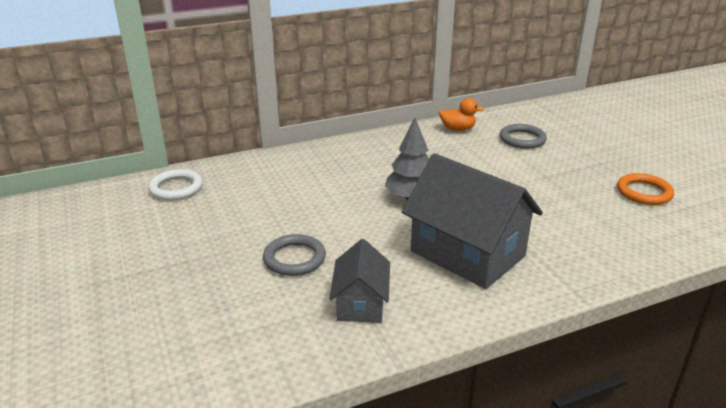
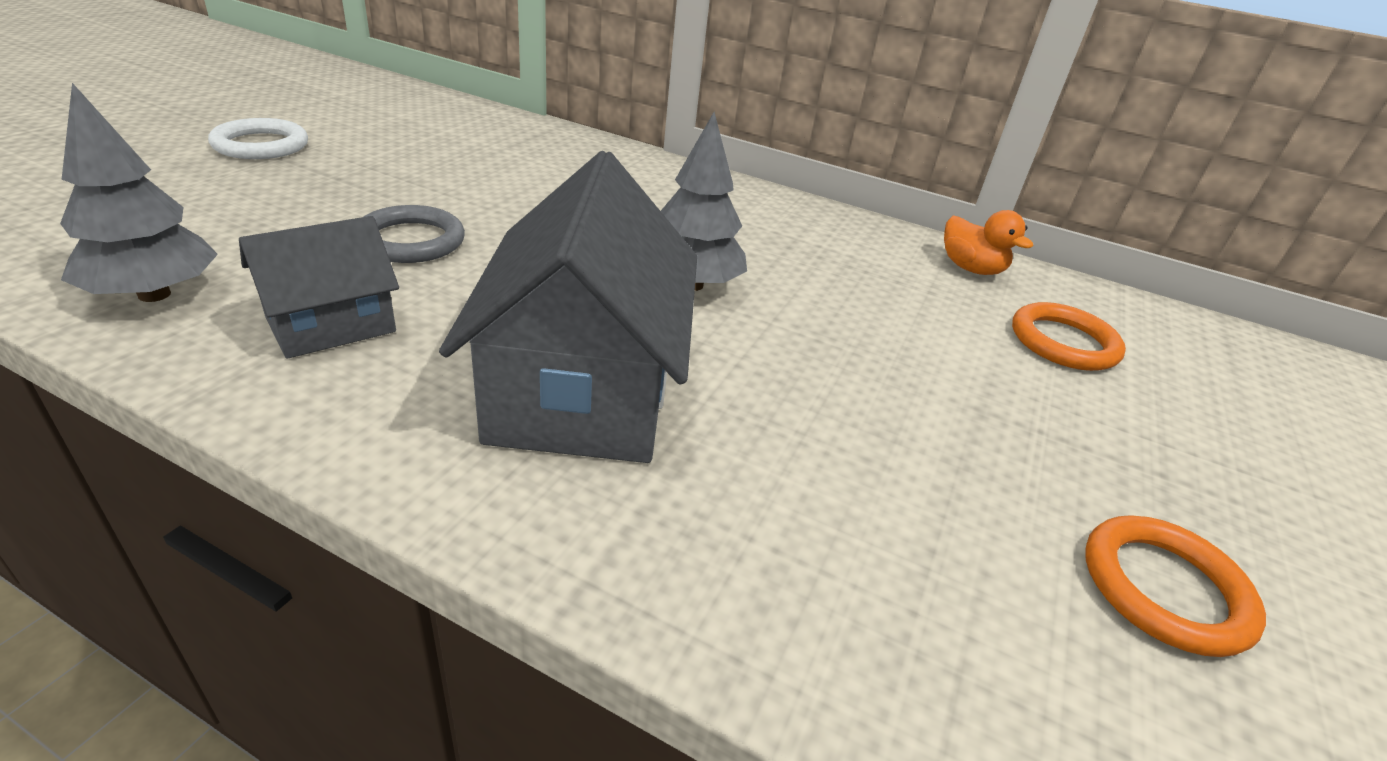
camera: 45 degrees right, 5 degrees up
(176, 188) = (499, 130): white ring -> white ring (261, 145)
(279, 352) = (154, 294): none -> grey tree
(522, 139) = (1063, 342): grey ring -> orange ring

